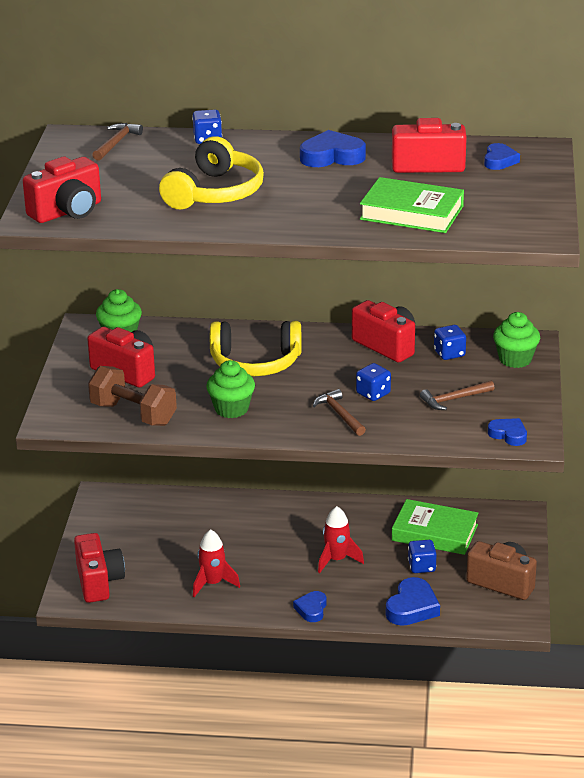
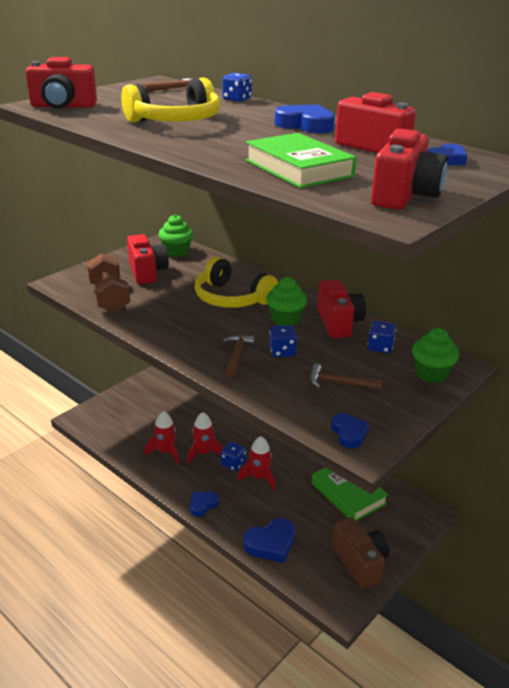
camera: 35 degrees right, 0 degrees up
(98, 582) = (107, 416): red camera -> red camera (404, 196)
(231, 409) = (171, 320): green cupcake -> green cupcake (285, 319)
(253, 565) = (203, 453): none -> red rocket
(421, 566) = (312, 515): blue dice -> blue dice (233, 464)

